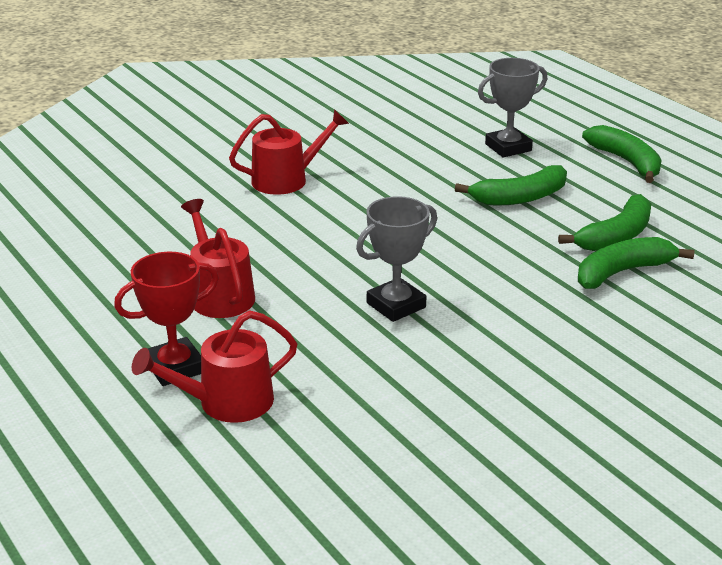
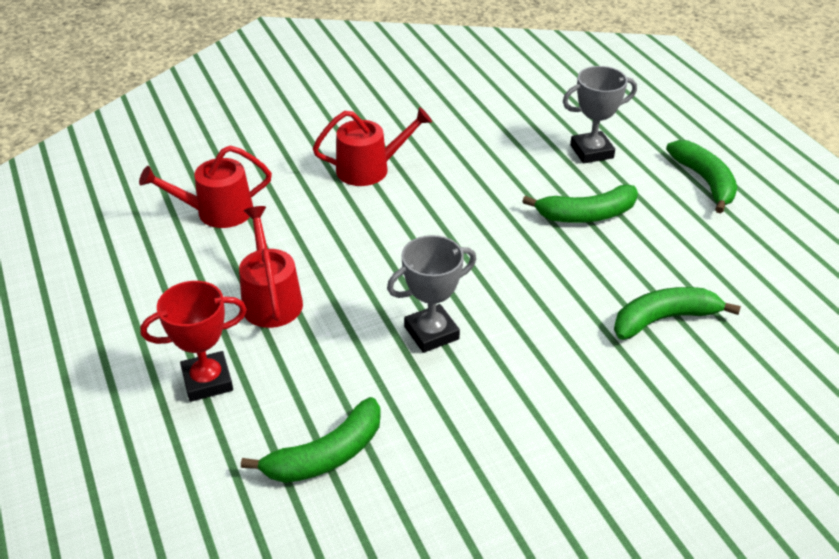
camera: 10 degrees right, 10 degrees up
(227, 402) = (243, 429): red watering can -> red watering can (217, 212)
(616, 236) = (669, 273): green banana -> green banana (326, 455)

